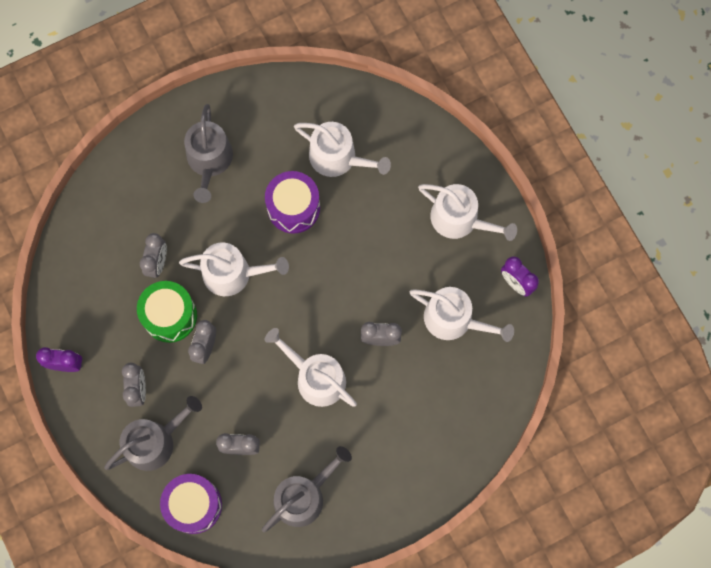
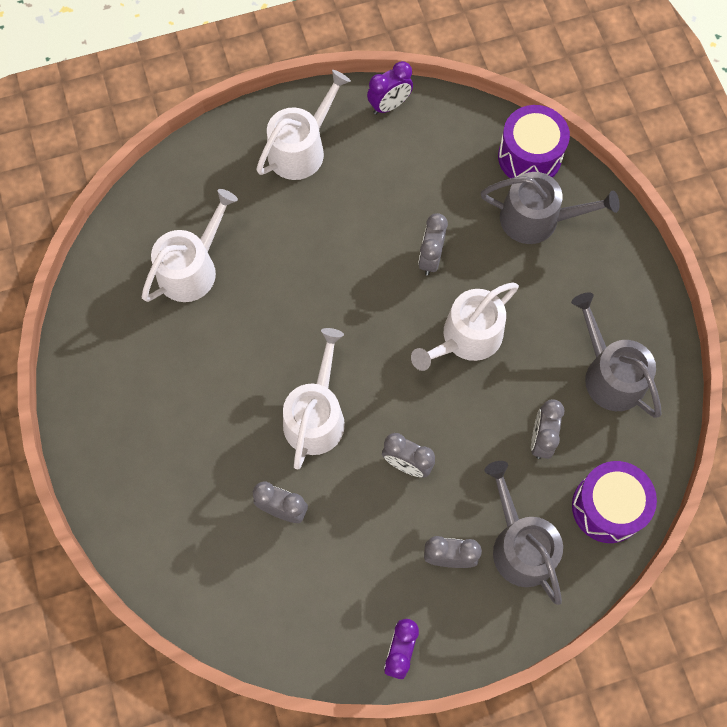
camera: 80 degrees left, 5 degrees down
(170, 316) = (357, 503): green drum -> none
(209, 161) = (157, 423): grey watering can -> grey watering can (537, 219)
(293, 208) = (245, 330): purple drum -> purple drum (529, 157)
(454, 319) = (421, 176): white watering can -> none

